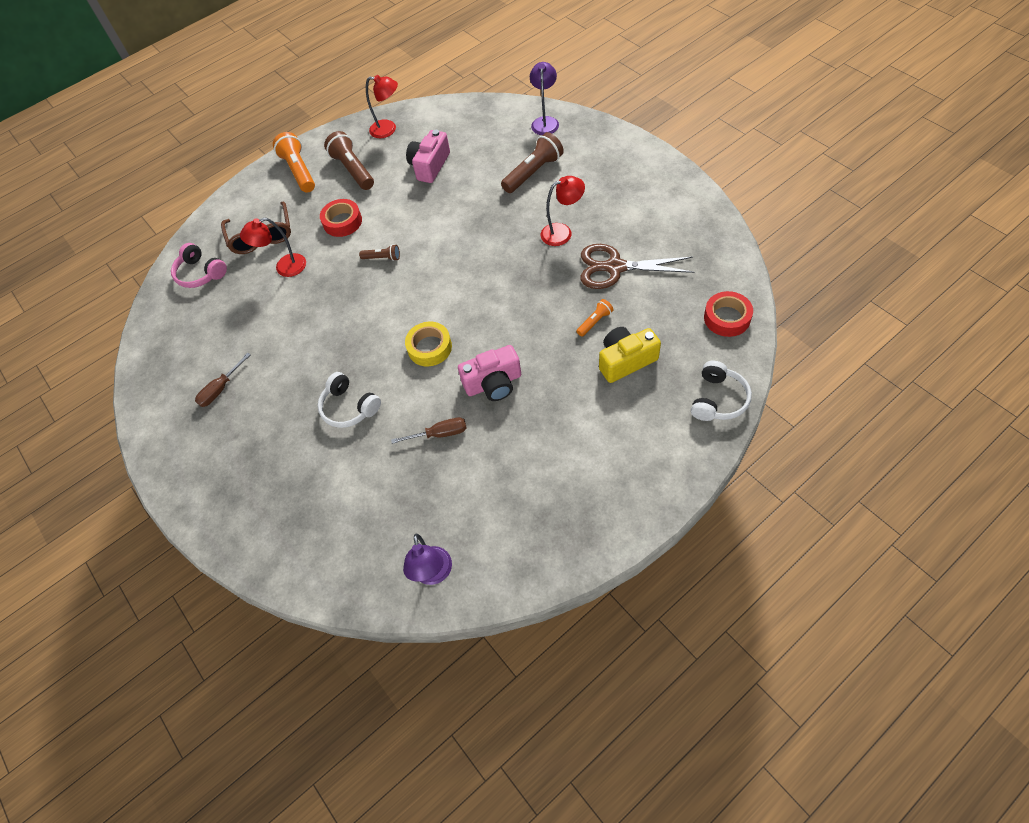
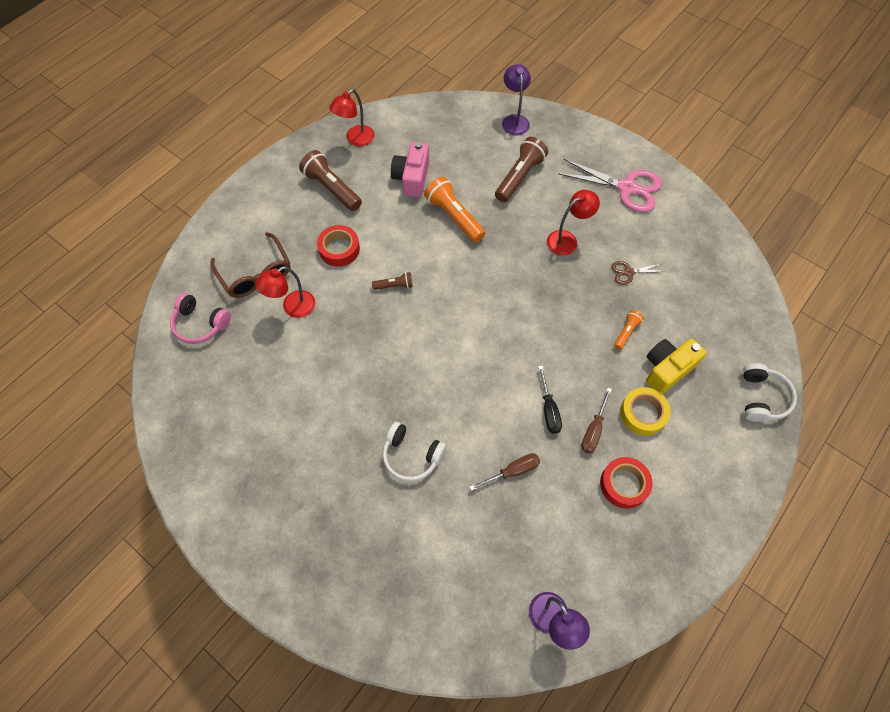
camera: 20 degrees left, 5 degrees up
(220, 389) = (267, 455): brown screwdriver -> brown screwdriver (593, 430)
(299, 171) = (273, 195): orange flashlight -> orange flashlight (454, 216)
(388, 129) = (355, 139): red lamp -> red lamp turned 135 degrees clockwise
(429, 347) = (474, 379): yellow tape -> yellow tape (643, 414)
(493, 383) = (549, 410): pink camera -> black screwdriver
(615, 267) = (628, 272): brown scissors -> brown scissors, size x0.49
(638, 190) = (626, 188): none -> pink scissors
(727, 318) = (746, 314): red tape -> red tape (624, 484)

